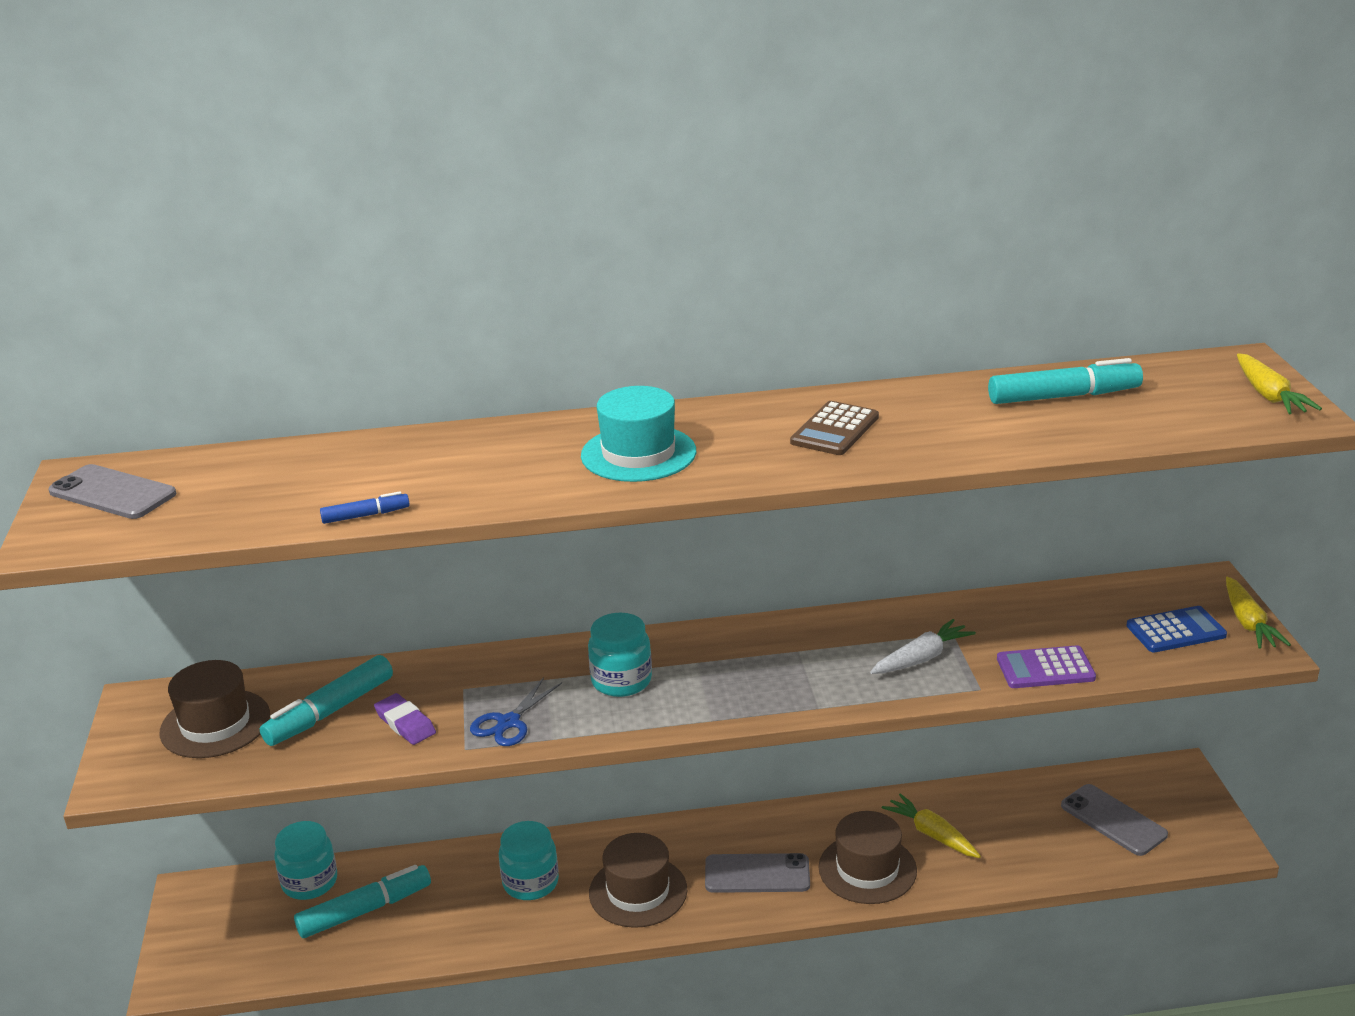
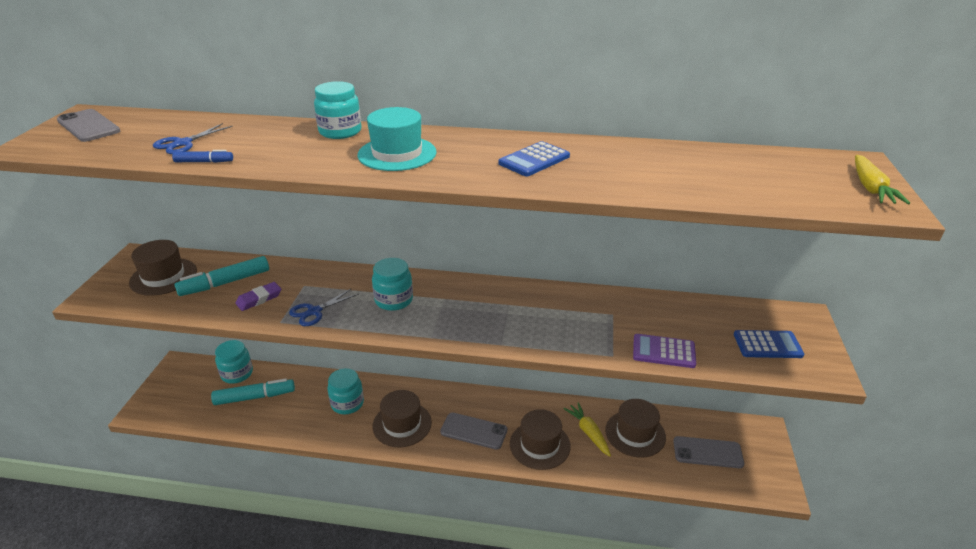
camera: 15 degrees right, 5 degrees up
(301, 493) = (183, 143): none -> blue scissors
(405, 723) = (259, 299): purple eraser -> purple eraser turned 75 degrees clockwise
(525, 434) = (340, 132): none -> turquoise jar
(834, 430) = (534, 160): brown calculator -> blue calculator
(921, 658) = (584, 326): white carrot -> none
(1000, 819) = (635, 433): none -> brown hat
(1063, 396) = (709, 164): turquoise marker -> none
(1113, 820) = (707, 452): grey phone -> grey phone turned 60 degrees counterclockwise
(1248, 622) = (823, 350): yellow carrot -> none

